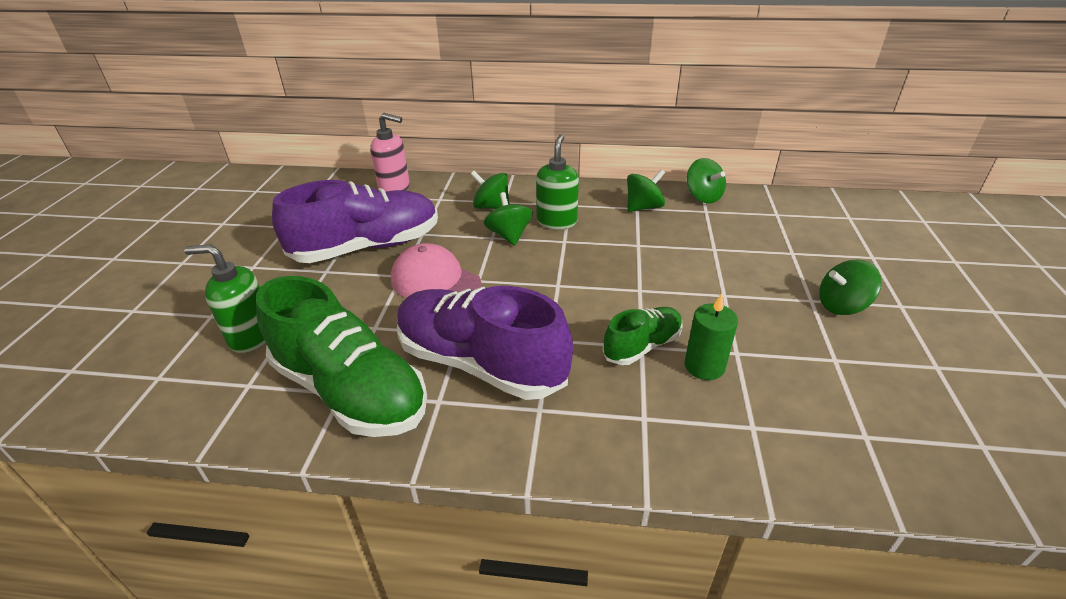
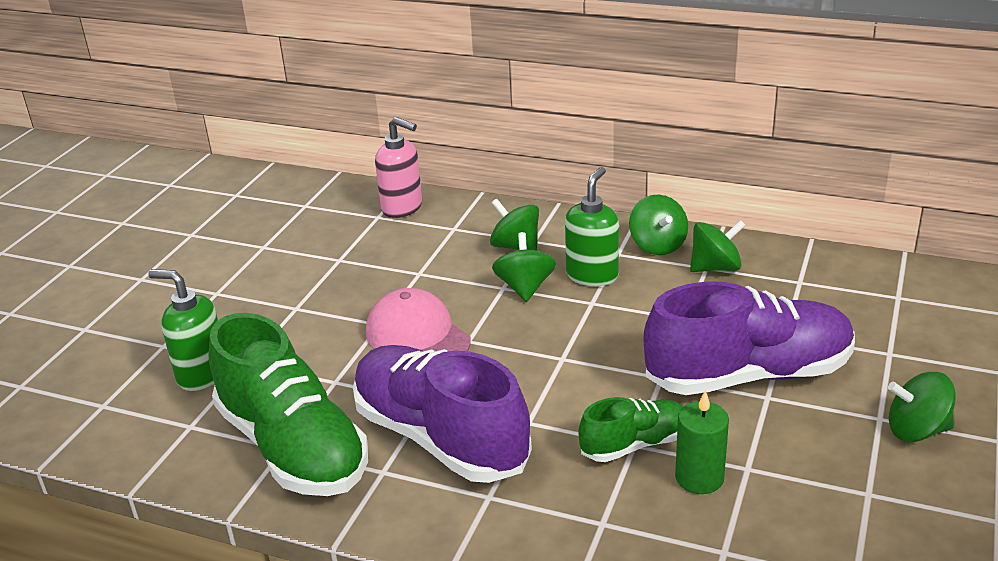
camera: 15 degrees right, 5 degrees down
(367, 247) = (350, 284): purple shoe -> purple shoe (748, 375)
(703, 197) = (805, 261): green spinning top -> green spinning top (657, 245)

